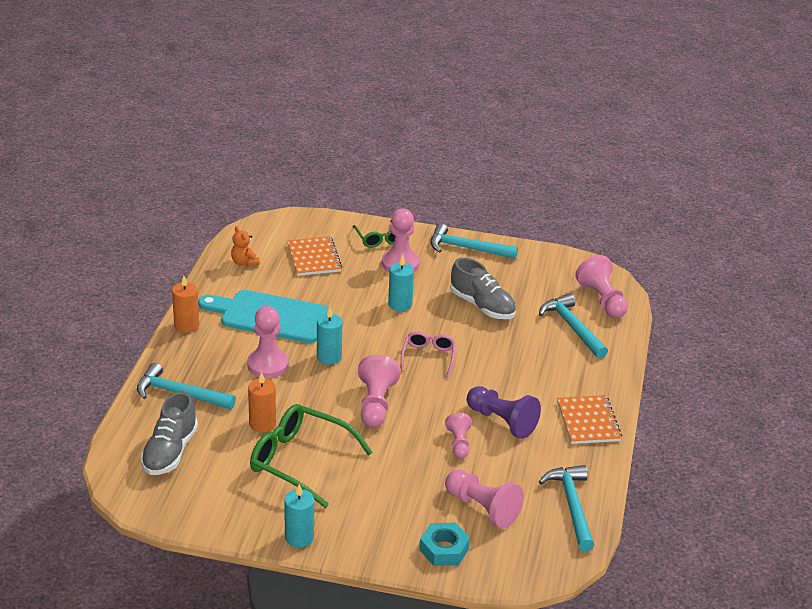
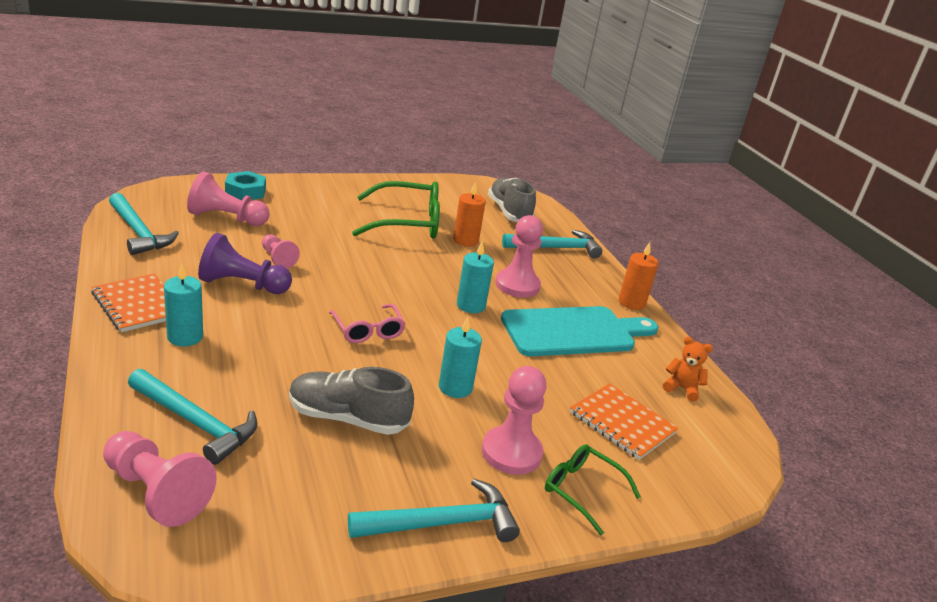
camera: 145 degrees right, 5 degrees down
(299, 537) = (362, 183): turquoise candle -> turquoise candle (185, 337)
(376, 404) = (384, 274): pink pawn -> none

